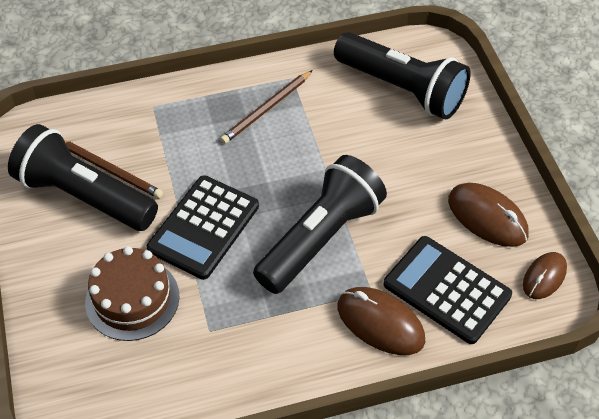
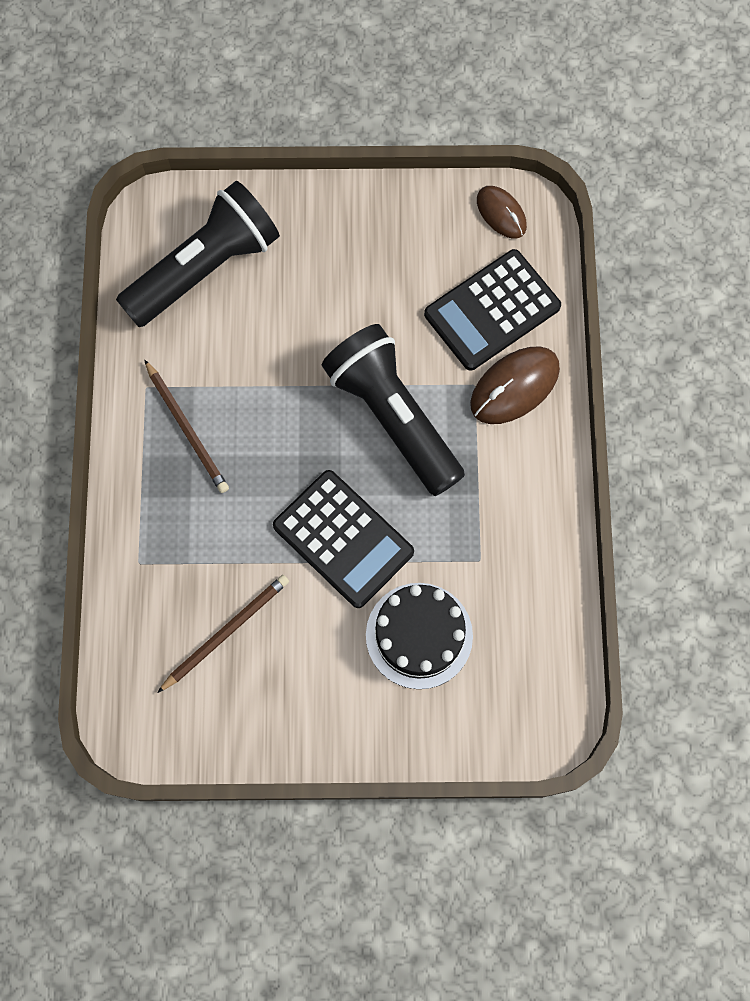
camera: 75 degrees left, 20 degrees up
(84, 196) = (258, 668): black flashlight -> none
(132, 299) = (419, 635): brown cake -> black cake
(487, 217) = (413, 240): brown mouse -> none

